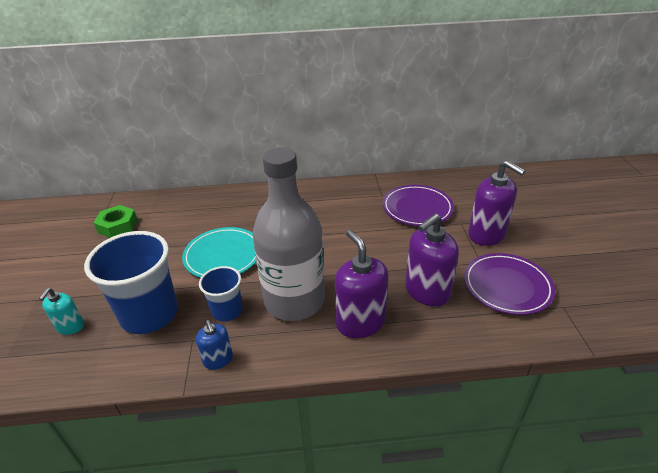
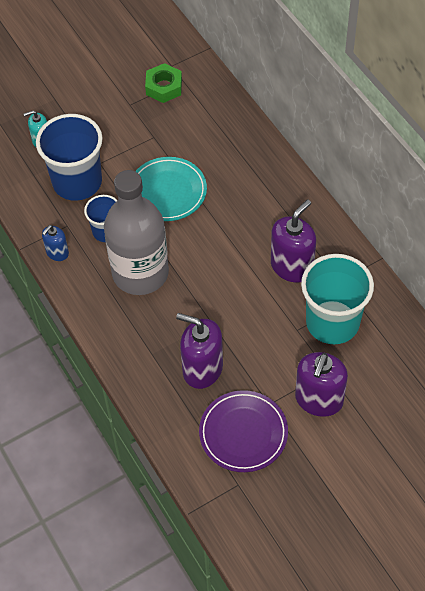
camera: 65 degrees right, 20 degrees up
(360, 322) = (140, 331): purple soap dispenser -> purple soap dispenser (292, 266)
(417, 208) = (332, 322): purple plate -> turquoise cup

